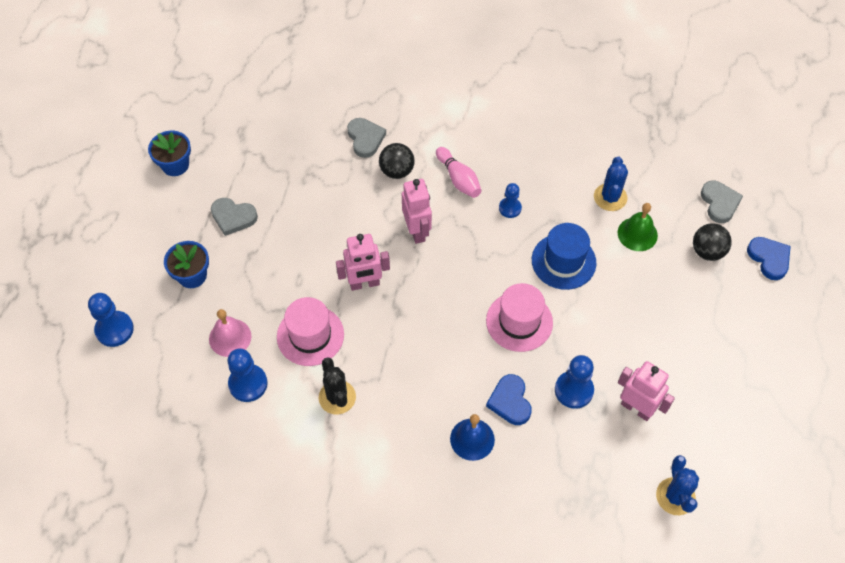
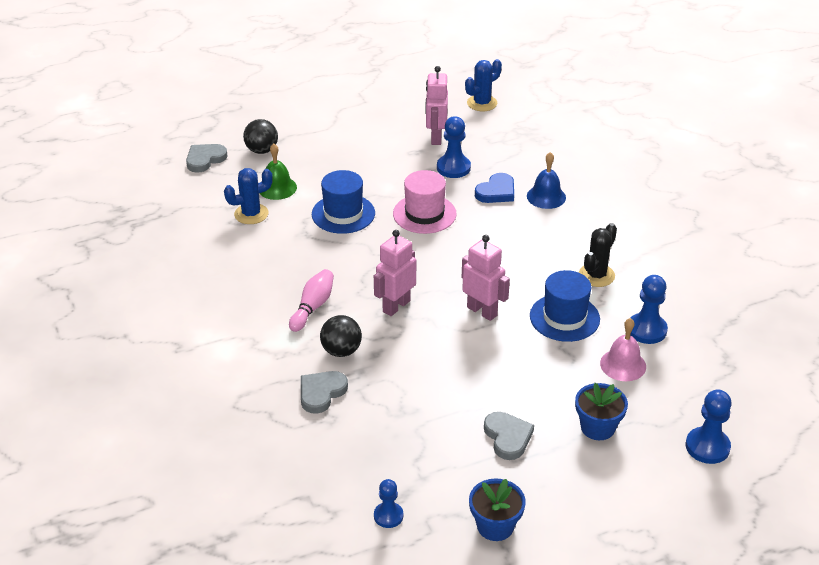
camera: 125 degrees left, 20 degrees down
(310, 335) = (564, 317): pink hat -> blue hat
(510, 208) = (316, 263): blue pawn -> blue pawn (388, 516)
(769, 258) = (241, 122): blue heart -> none

